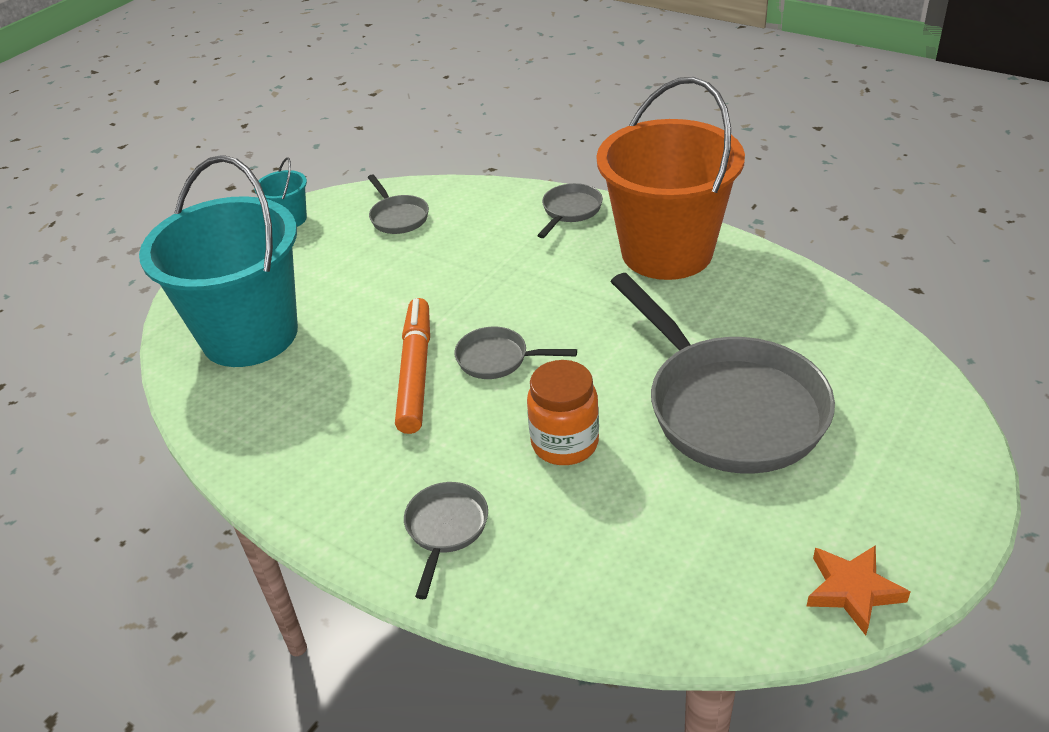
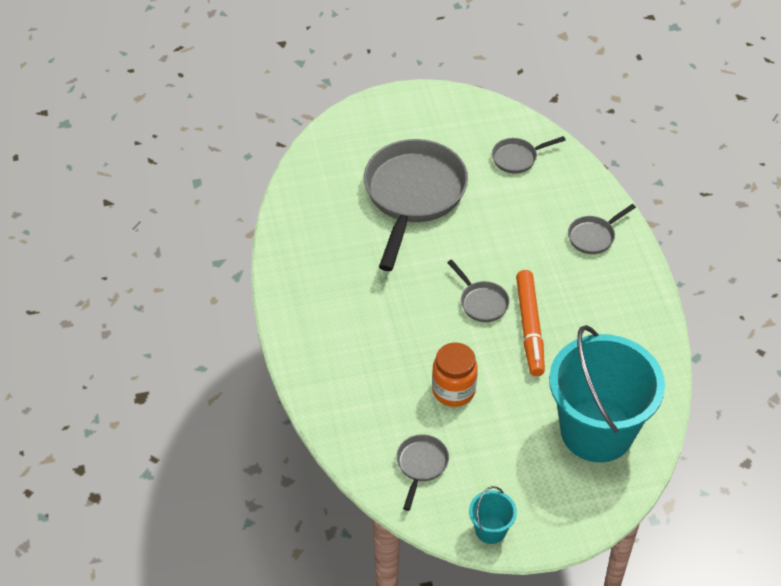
camera: 140 degrees left, 10 degrees up
(416, 372) = (529, 327): orange marker -> orange marker turned 45 degrees counterclockwise
(565, 443) = (502, 234): orange jar -> orange jar (453, 390)
(570, 211) = (318, 375): grey pan -> grey pan (517, 158)
(667, 252) = (313, 297): orange bucket -> none
(852, 591) = (470, 107): orange star -> none

